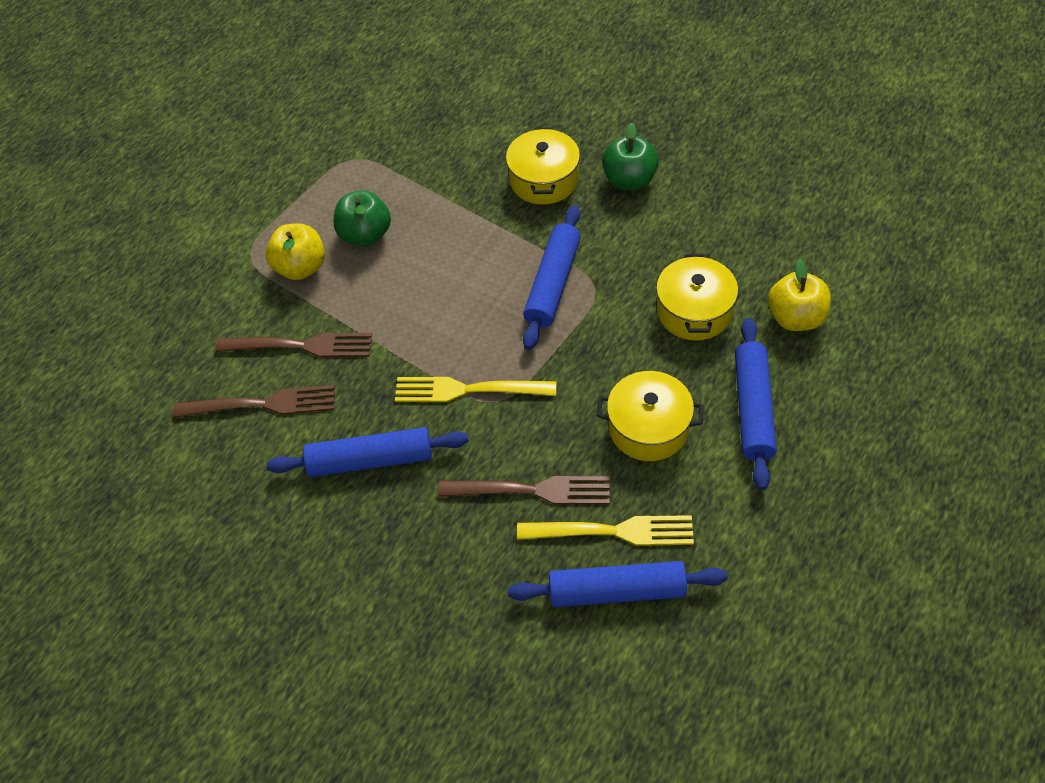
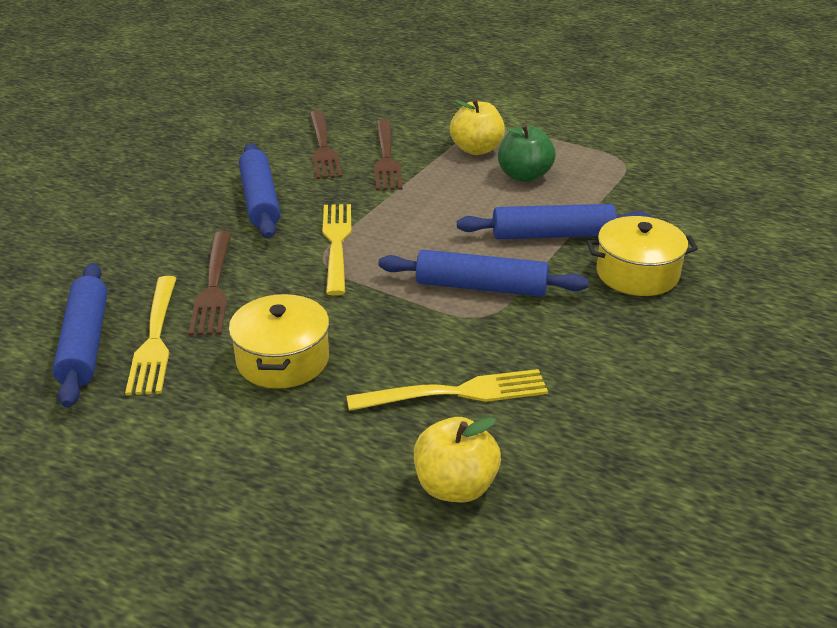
camera: 80 degrees right, 20 degrees down
(629, 180) = (661, 336): green apple -> none
(694, 311) = (455, 393): yellow pot -> yellow fork
(753, 409) = (304, 443): blue rolling pin -> blue rolling pin (552, 235)

